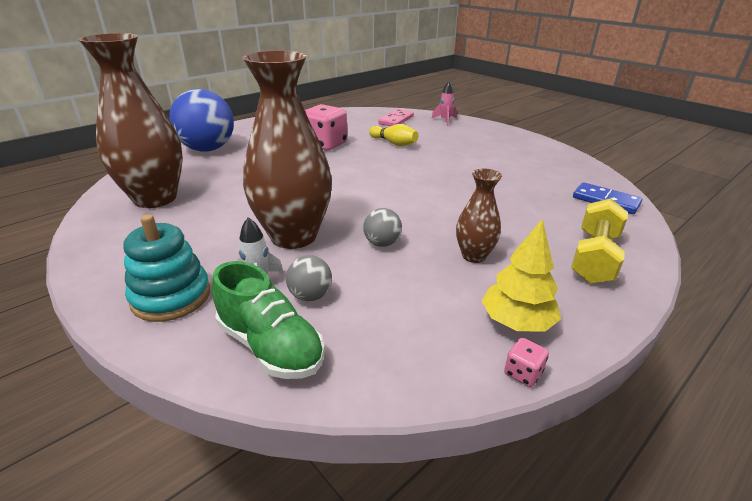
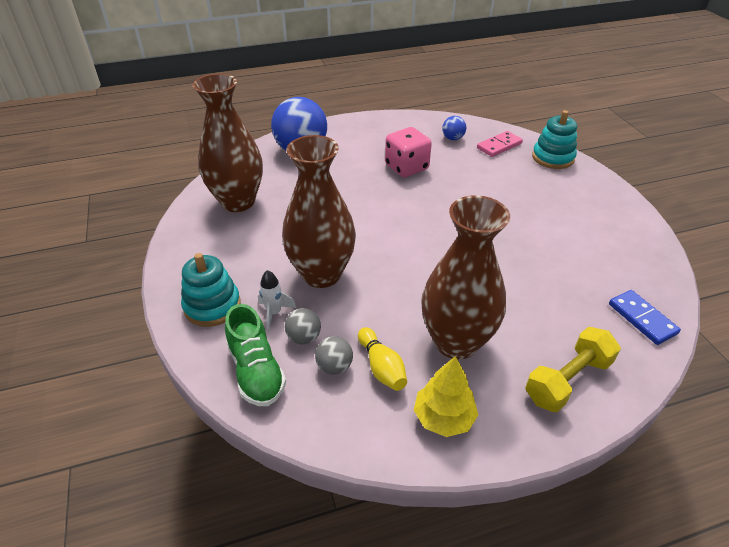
camera: 25 degrees right, 10 degrees up
(353, 121) = (453, 138): none -> blue ball
(382, 243) = (387, 304): grey ball -> grey ball (334, 366)
(394, 143) = (475, 181): yellow bowling pin -> yellow bowling pin (381, 367)
(445, 121) = (553, 158): pink rocket -> turquoise stacking toy
(474, 256) = (456, 342): brown vase -> brown vase, size x2.02
(523, 373) = (415, 461): pink dice -> none

